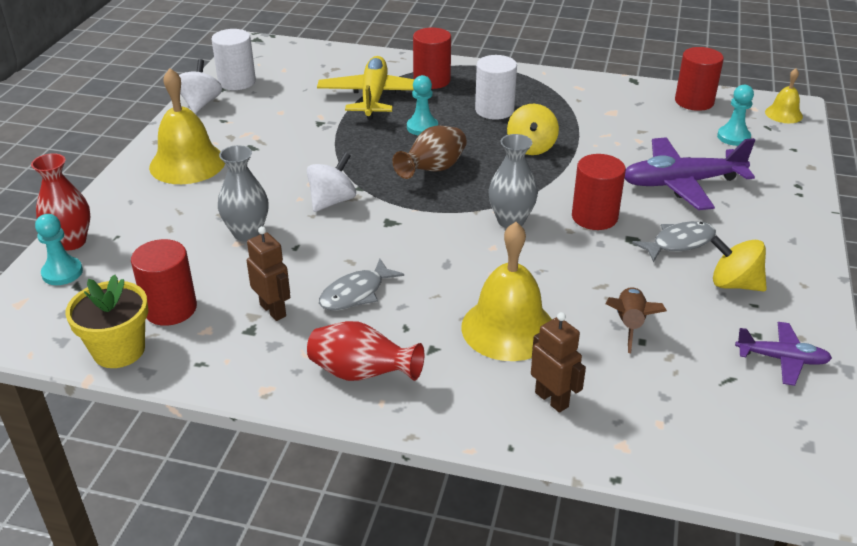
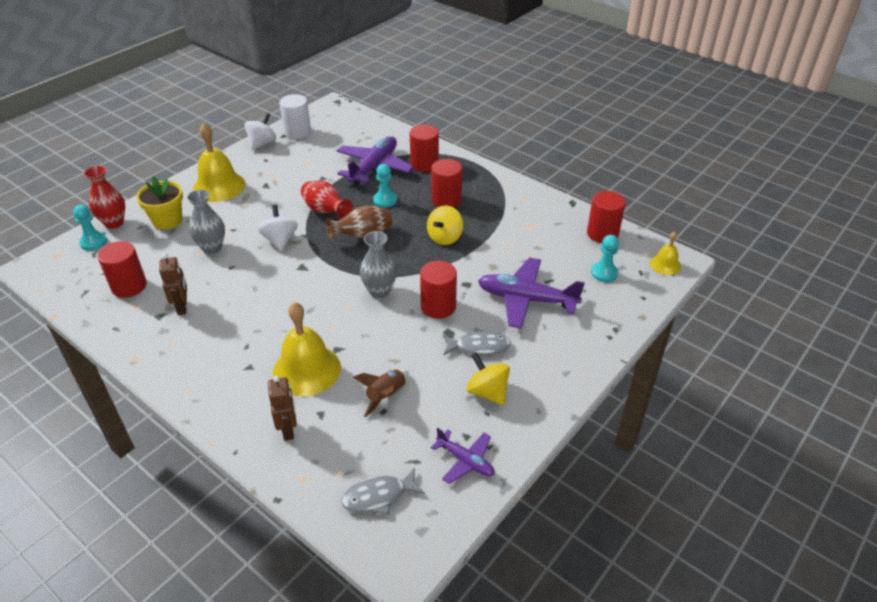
camera: 25 degrees right, 5 degrees up
(119, 350) = (82, 304): yellow flower pot -> yellow flower pot (167, 220)
(332, 201) = (280, 240): white spinning top -> white spinning top turned 75 degrees counterclockwise
(356, 293) = (238, 312): grey fish -> grey fish (378, 496)
(362, 374) = (194, 368): red vase -> red vase (326, 211)
(374, 97) = (374, 167): yellow plane -> purple plane
(494, 110) = (446, 200): white cylinder -> red cylinder

